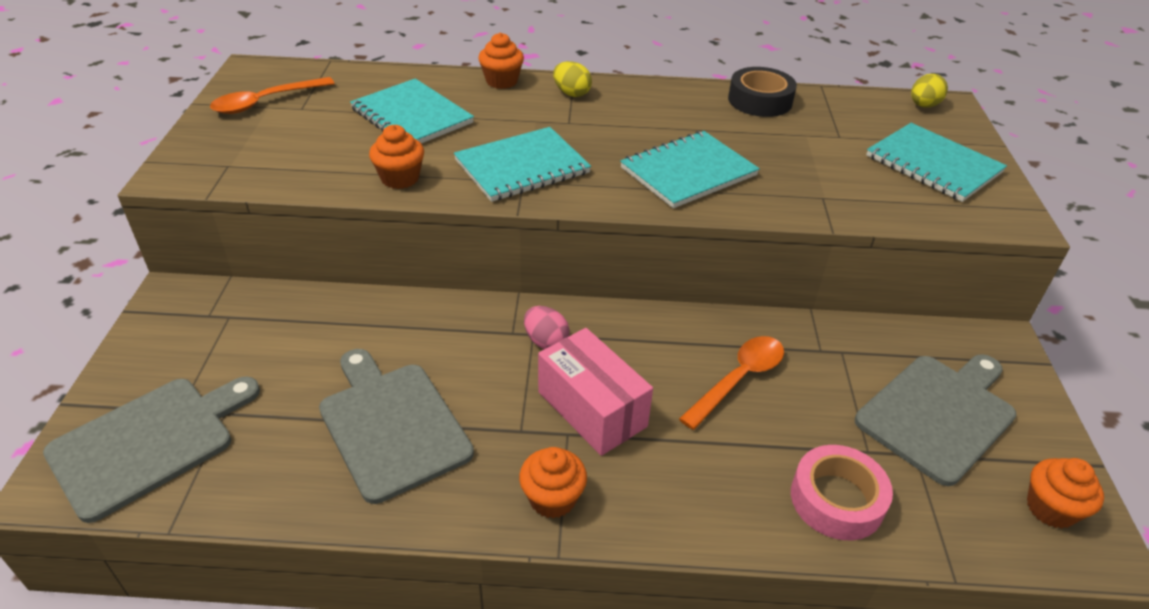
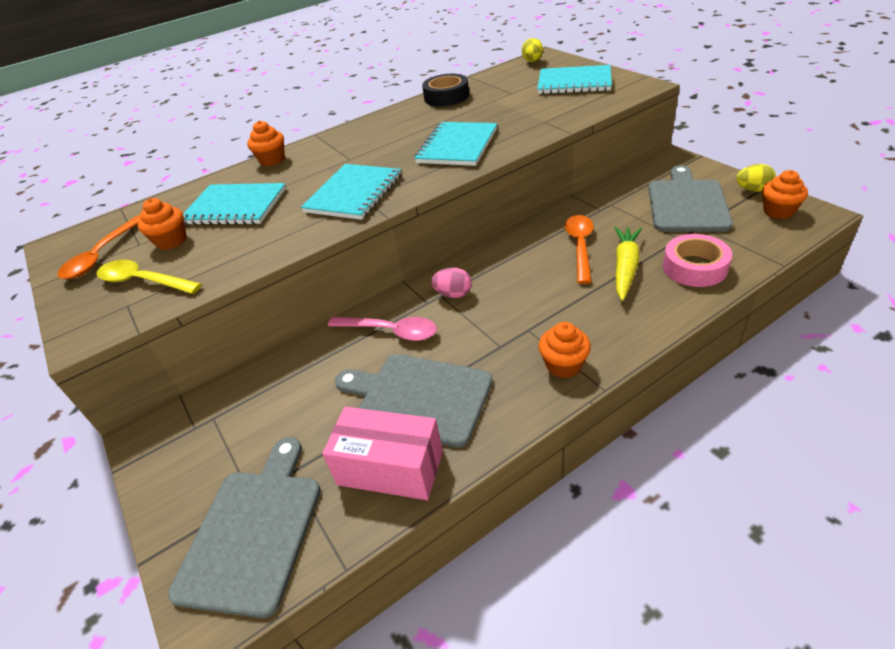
camera: 30 degrees left, 0 degrees up
(262, 149) = (143, 281): none -> yellow spoon
(400, 178) = (279, 241): orange cupcake -> orange cupcake (171, 241)
(446, 339) = (390, 331): none -> pink spoon
(571, 93) = (329, 144): yellow egg -> yellow egg (753, 190)
(592, 409) = (525, 309): pink box -> pink box (390, 468)
(756, 440) = (625, 267): none -> yellow carrot

